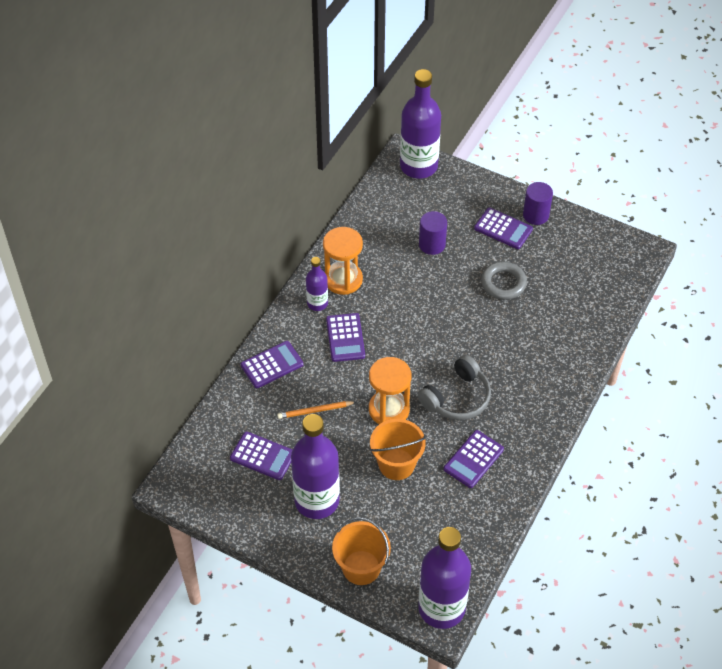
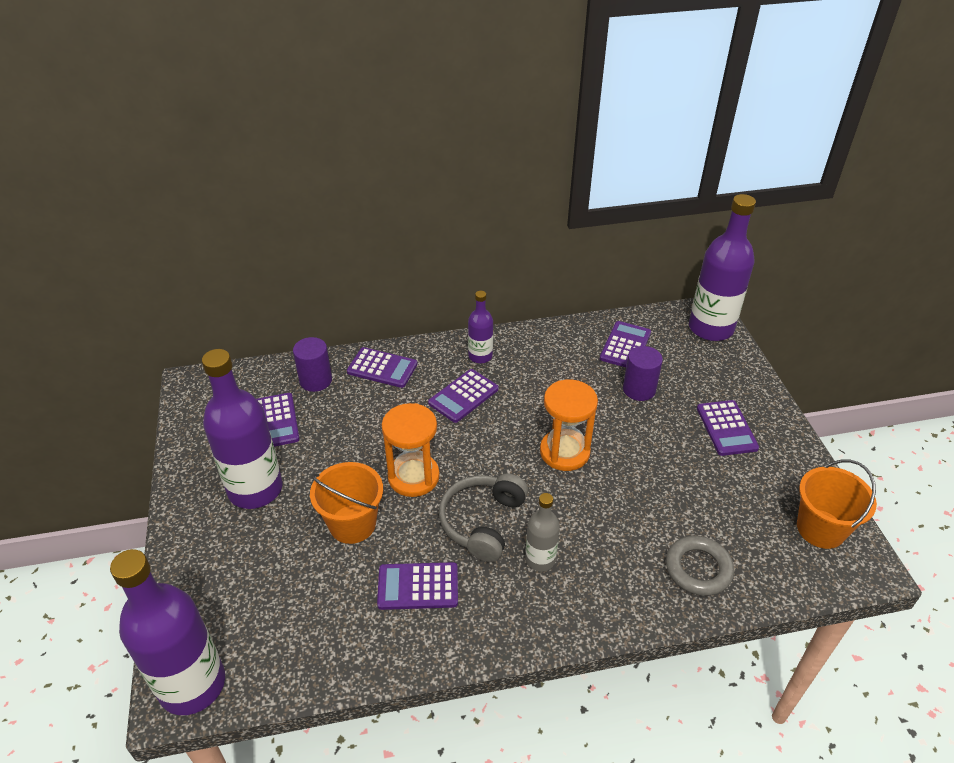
camera: 50 degrees right, 10 degrees down
(315, 411) = (359, 426): orange pencil -> none
(343, 279) = (525, 356): orange hourglass -> orange hourglass (564, 452)
(361, 567) = (198, 575): orange bucket -> orange bucket (820, 529)
(388, 221) = (625, 345): none -> purple calculator
(457, 398) = (482, 522): grey headphones -> grey headphones turned 105 degrees clockwise
(503, 283) = (664, 470): grey ring -> grey ring (698, 569)
(509, 389) = (540, 559): none -> grey bottle
(535, 215) = (777, 442): purple cylinder -> purple cylinder (315, 380)

